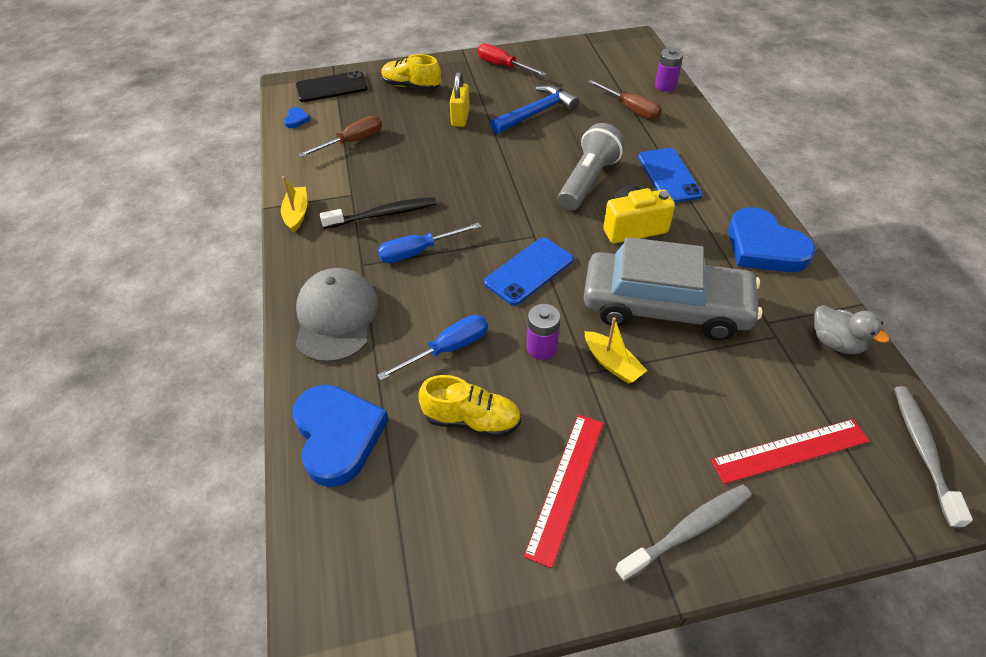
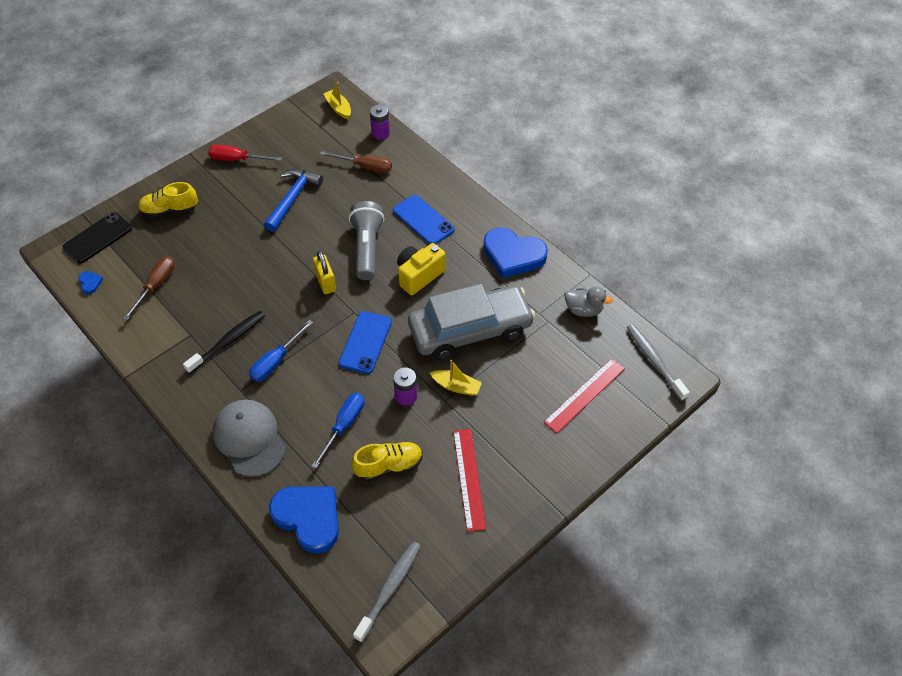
camera: 30 degrees left, 5 degrees up
(297, 214) = (157, 370): yellow boat -> yellow boat (339, 108)
(460, 118) = (233, 227): yellow padlock -> yellow padlock (326, 282)
(687, 531) = (549, 470): grey toothbrush -> grey toothbrush (389, 589)

